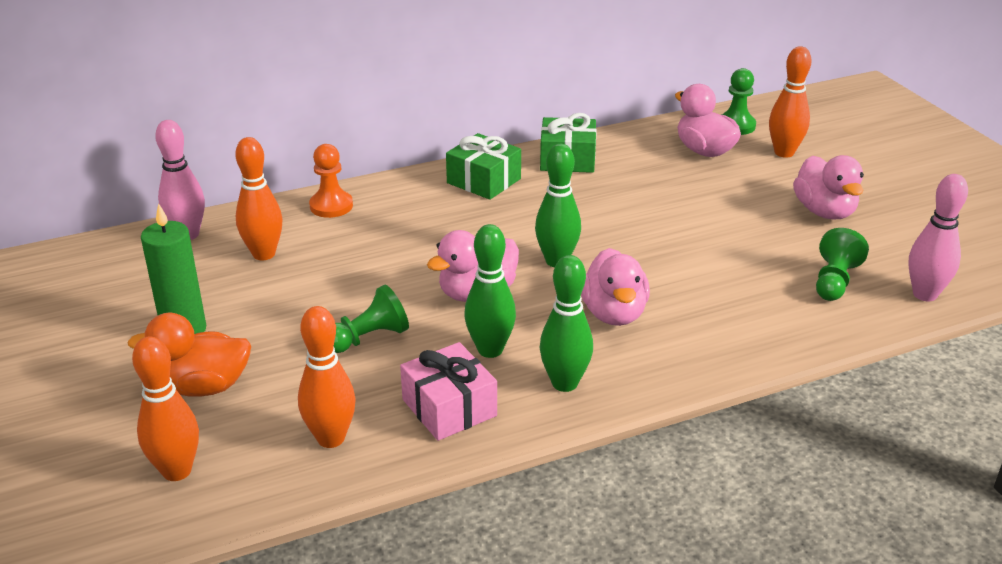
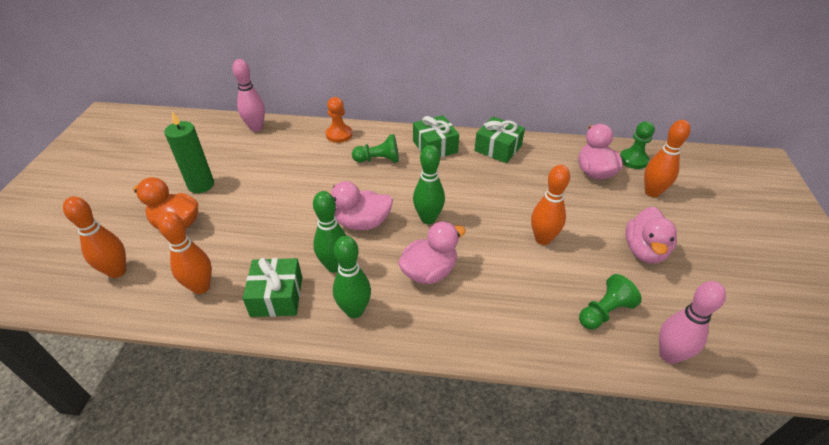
camera: 30 degrees right, 10 degrees up
(264, 254) = (279, 153): orange bowling pin -> orange bowling pin (542, 239)
(368, 338) = (279, 228): green pawn -> green pawn (378, 160)
(449, 407) = (277, 296): pink gift -> green gift
(613, 313) = (429, 272): pink duck -> pink duck turned 150 degrees counterclockwise

